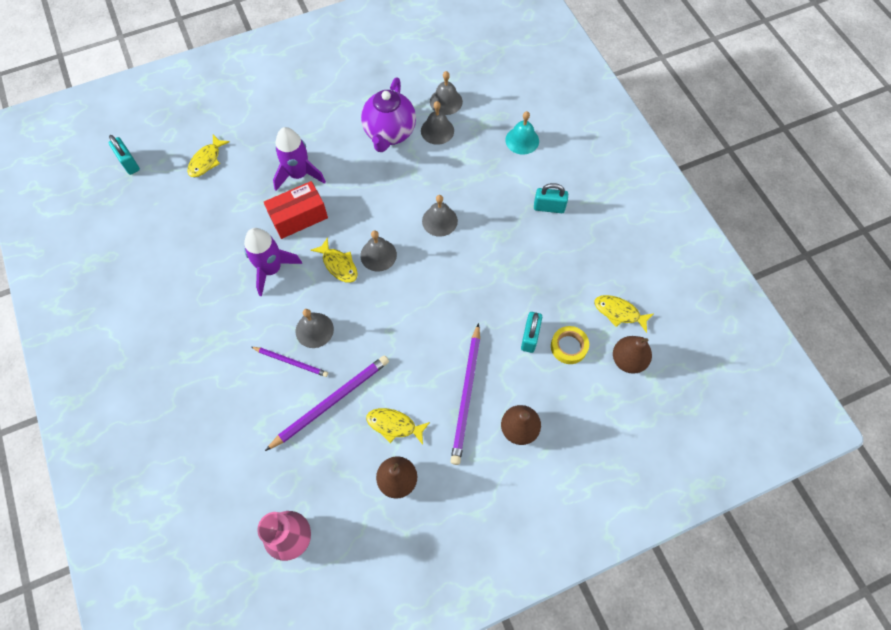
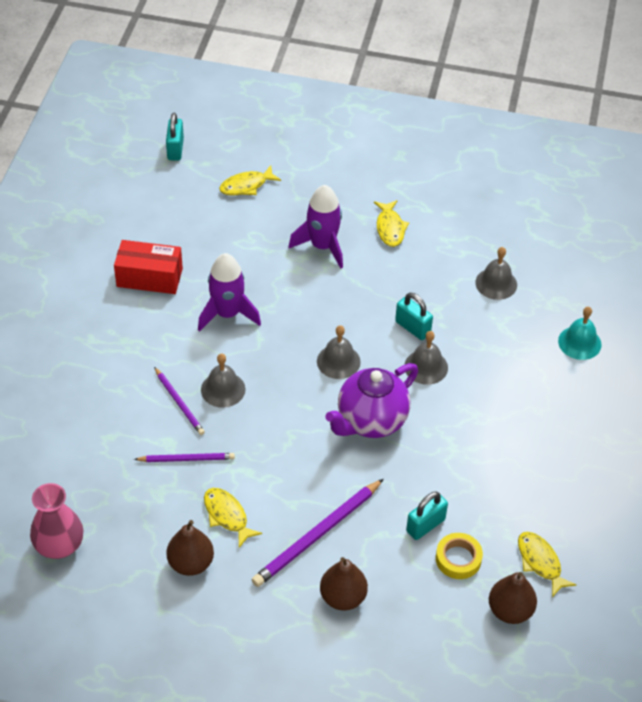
camera: 35 degrees right, 15 degrees down
(299, 217) = (290, 284): red box -> red box (149, 277)
(331, 402) = (187, 459): purple pencil -> purple pencil, size x0.58
(338, 265) = (293, 347): yellow fish -> yellow fish (390, 228)
(389, 133) = (444, 259): purple teapot -> purple teapot (371, 421)
(446, 101) = (529, 261): grey bell -> none
(549, 207) = (552, 421): turquoise padlock -> turquoise padlock (412, 328)

